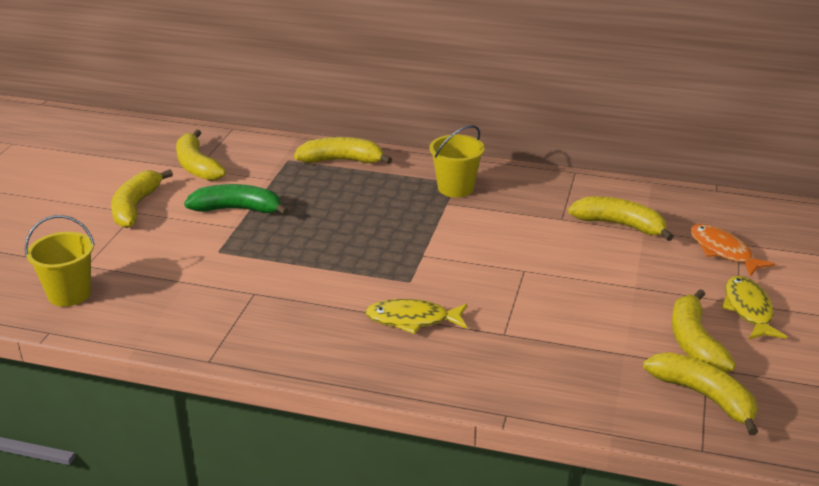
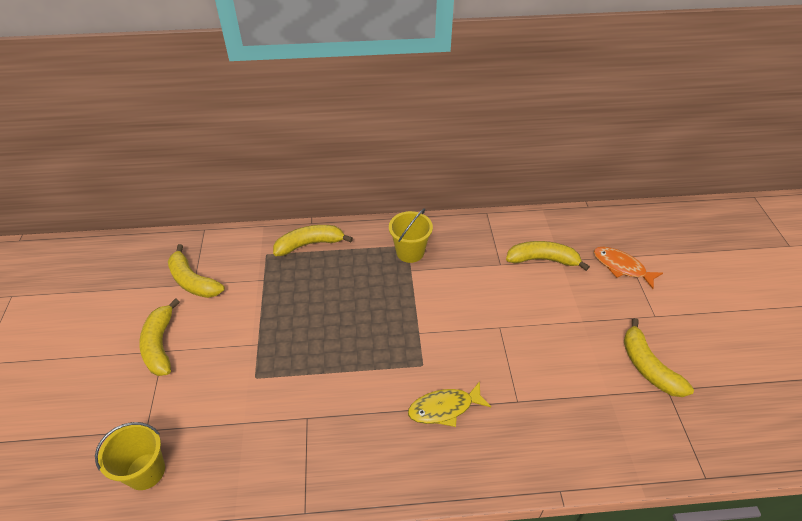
camera: 20 degrees left, 15 degrees up
(237, 209) = (249, 323): green banana -> none
(704, 396) = (680, 421): yellow banana -> none
(748, 309) = (665, 321): yellow fish -> none

